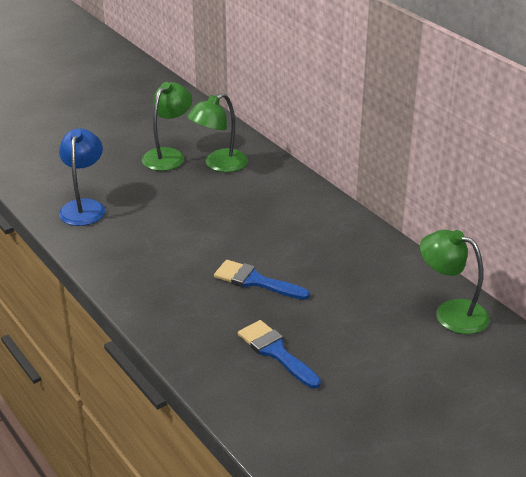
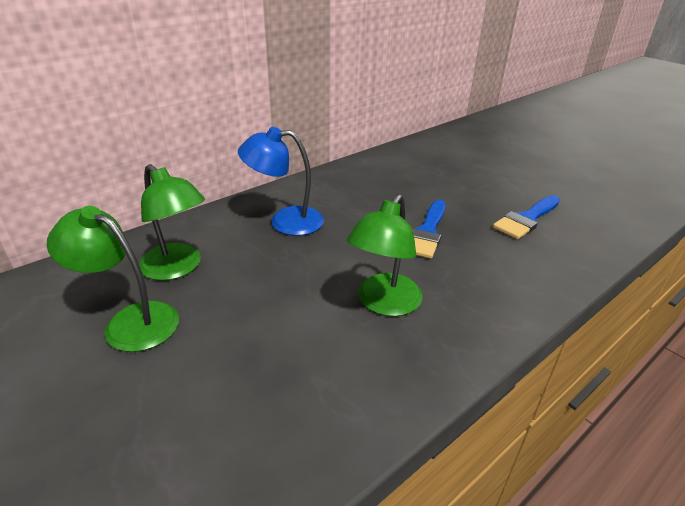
camera: 95 degrees left, 0 degrees up
(84, 207) = (278, 413): blue lamp -> blue lamp (285, 221)
(451, 313) = (433, 149): green lamp -> green lamp (384, 303)

